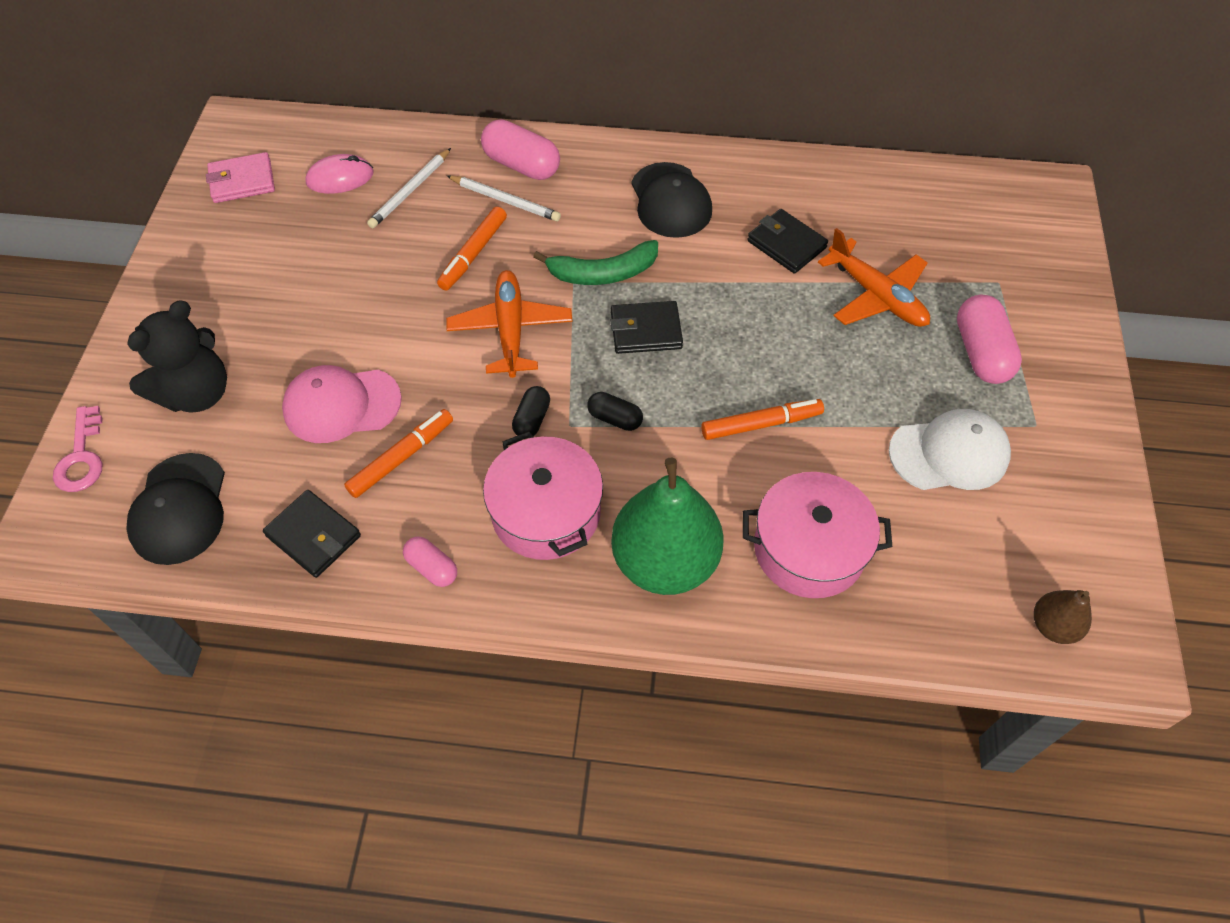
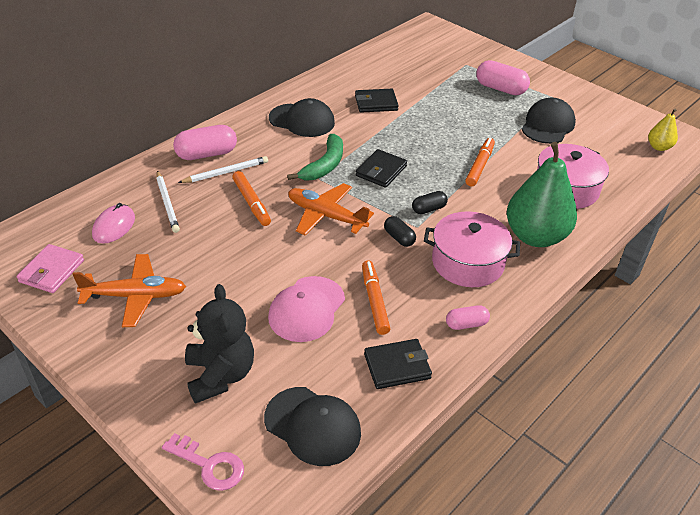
camera: 55 degrees left, 15 degrees down
(877, 296) = (438, 96): orange plane -> orange plane (135, 296)
(949, 453) = (547, 125): white cap -> black cap
(1053, 626) = (659, 147): brown pear -> yellow pear

